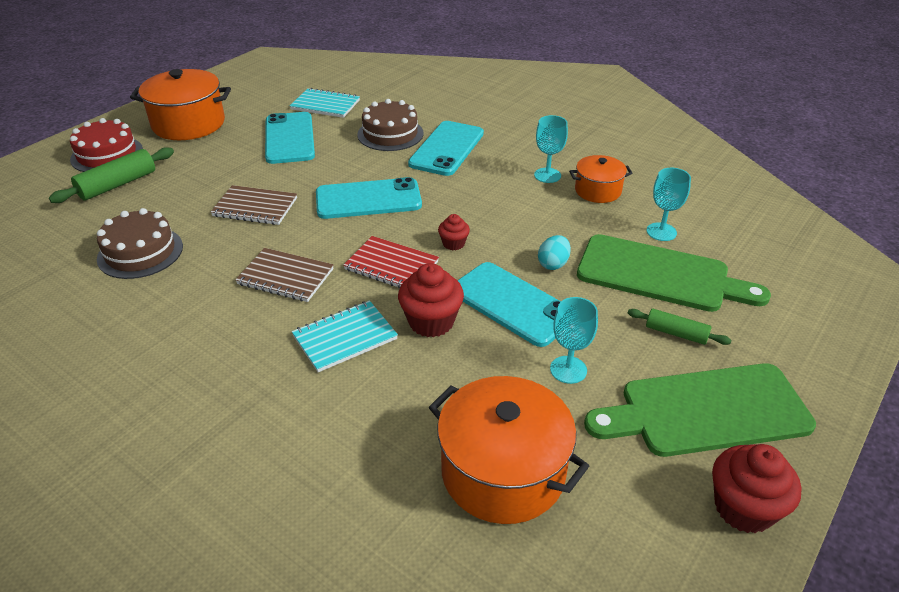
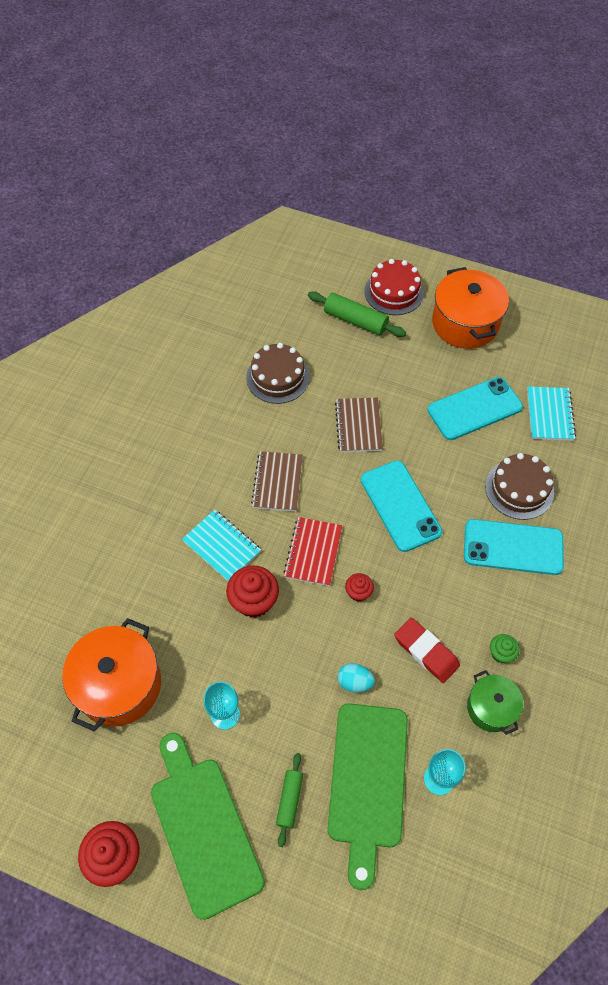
camera: 75 degrees right, 20 degrees up
(512, 304) = (291, 657): turquoise phone -> none
(533, 214) = (426, 651): none -> red eraser
(547, 175) = (501, 653): turquoise goblet -> green cupcake
(598, 191) = (491, 708): orange pot -> green pot

